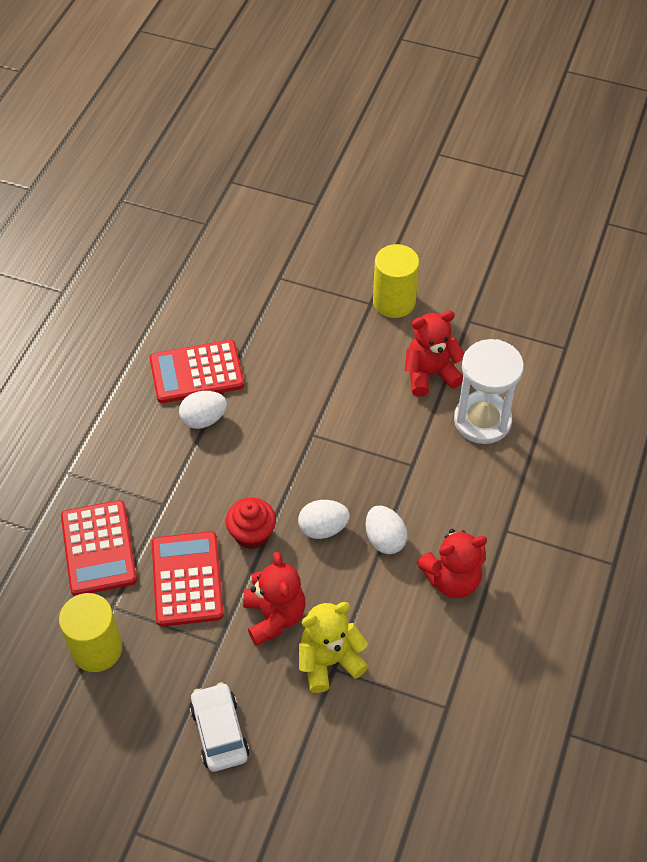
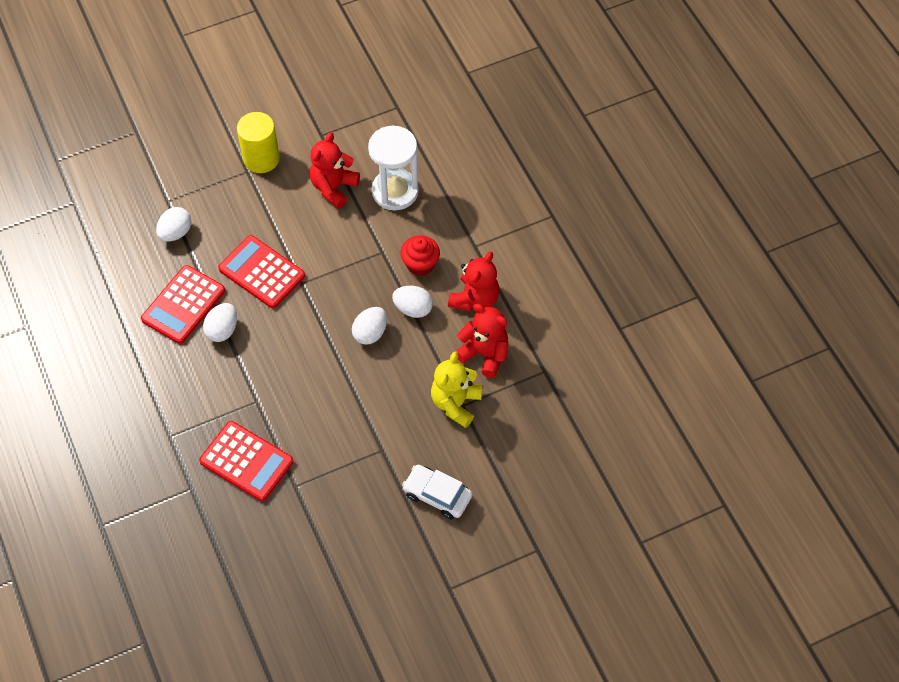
camera: 45 degrees left, 5 degrees up
(97, 649) = (314, 517): yellow cylinder -> none
(187, 579) = (322, 431): red calculator -> red calculator (261, 272)
(252, 534) = (332, 372): red cupcake -> red cupcake (420, 264)
(256, 308) = (176, 233): none -> white egg
(274, 616) = (398, 407): red teddy bear -> red teddy bear (484, 354)

